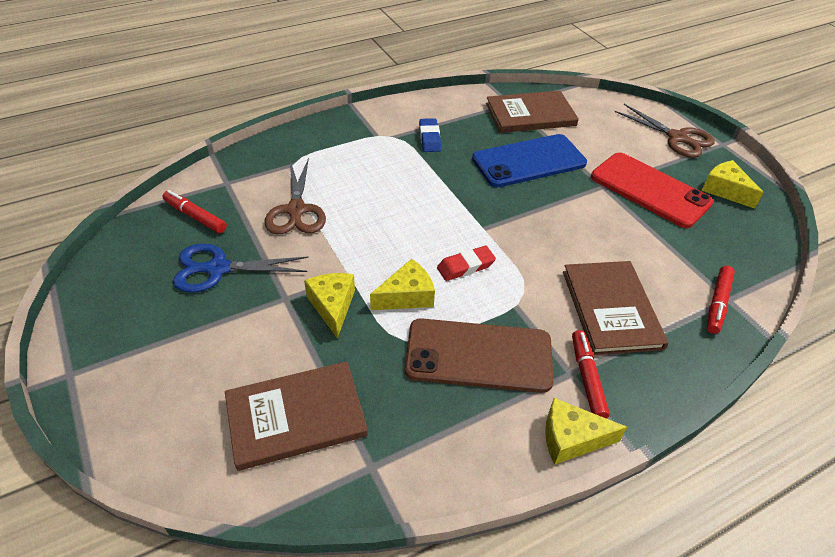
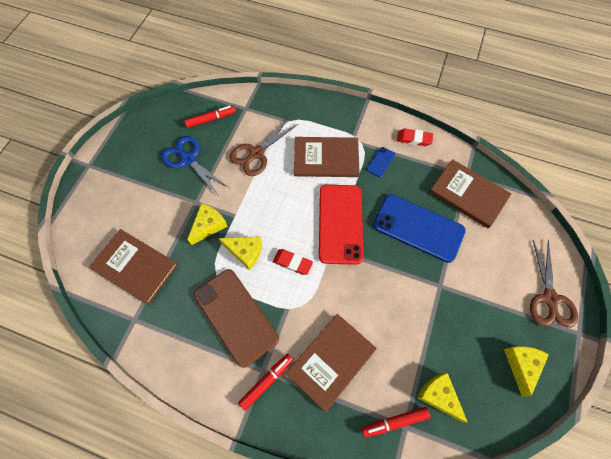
camera: 50 degrees right, 20 degrees up
(195, 217) = (211, 119): red marker -> red marker turned 75 degrees clockwise
(376, 168) = (326, 158): none -> brown book
(429, 138) = (381, 162): blue eraser -> blue phone
(433, 106) = (414, 139): none -> red eraser
(571, 439) = (220, 399): yellow cheese -> yellow cheese (438, 396)
(650, 190) = (467, 316): red phone -> red phone (340, 223)

